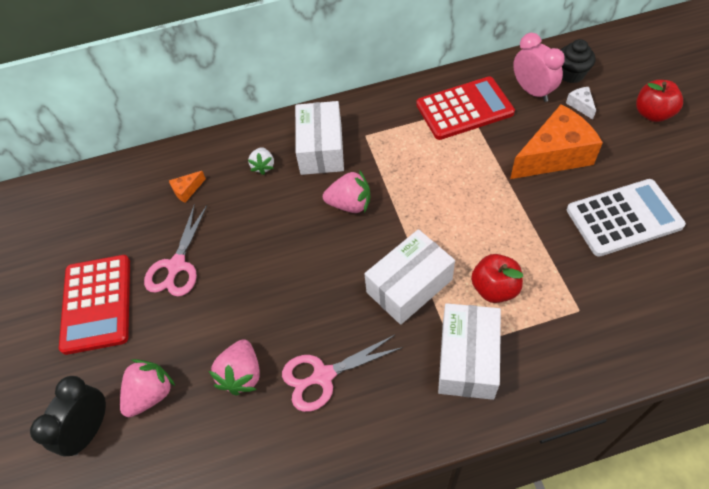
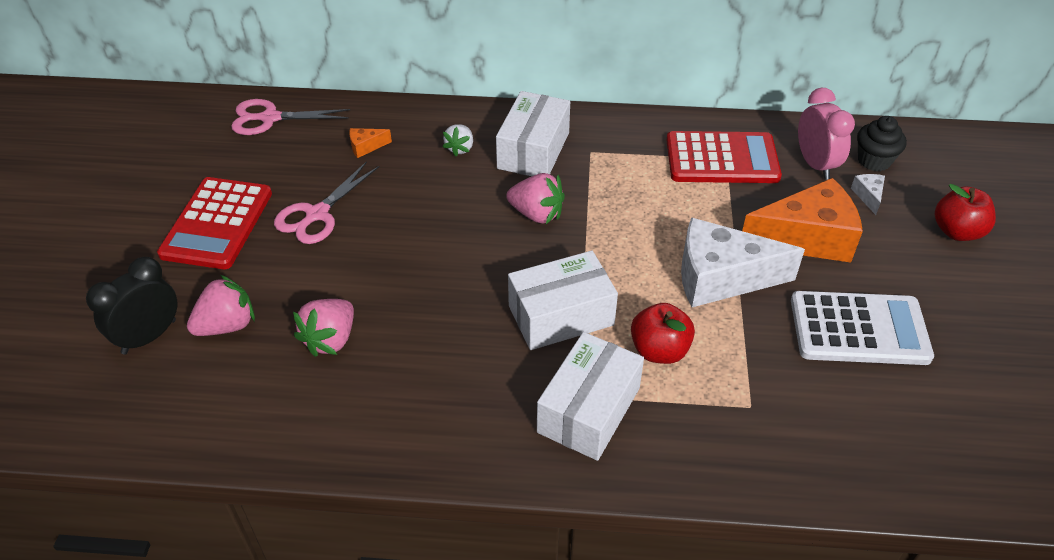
camera: 15 degrees right, 10 degrees down
(323, 376) = (417, 371): pink scissors -> pink scissors (270, 118)
(510, 210) = (721, 278): none -> white cheese

